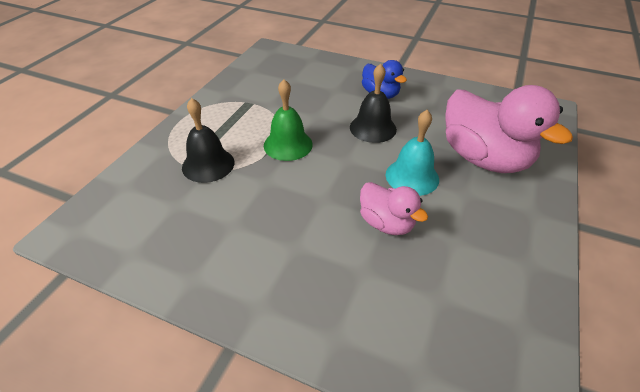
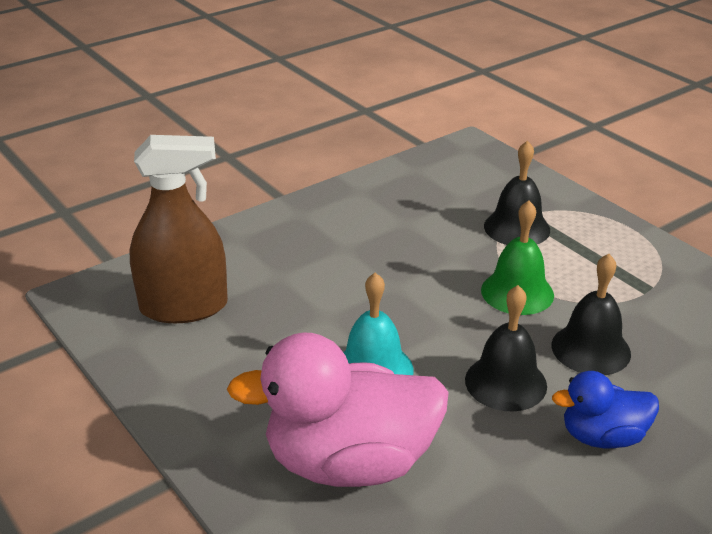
camera: 120 degrees right, 10 degrees down
(320, 109) = (591, 349): none -> black bell
(386, 223) = (320, 314): pink duck -> none
(456, 313) = (184, 307): none -> brown spray bottle

